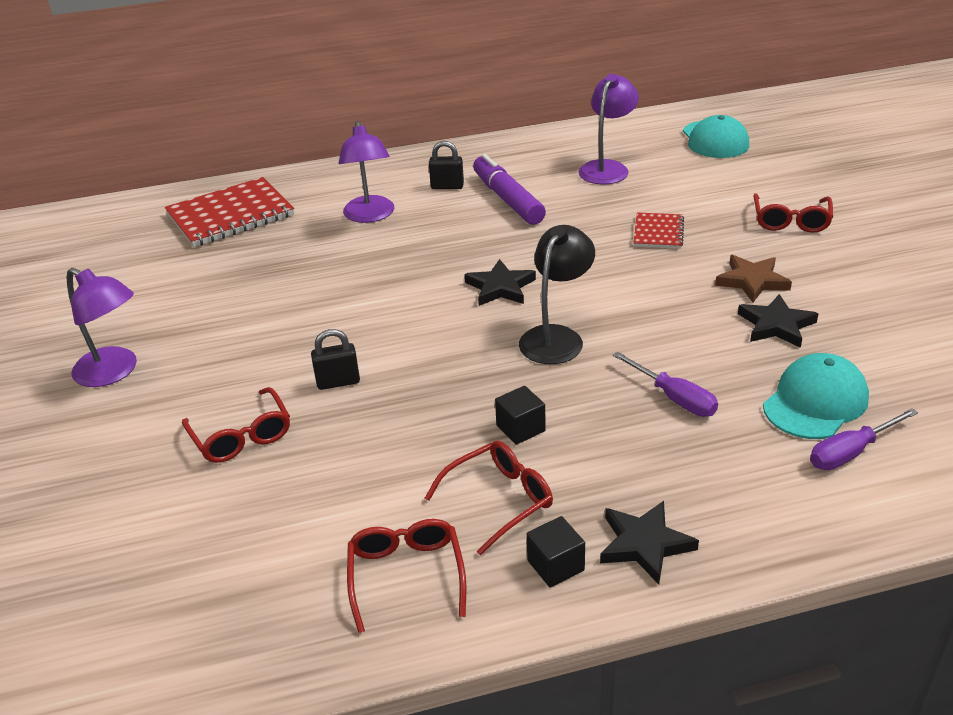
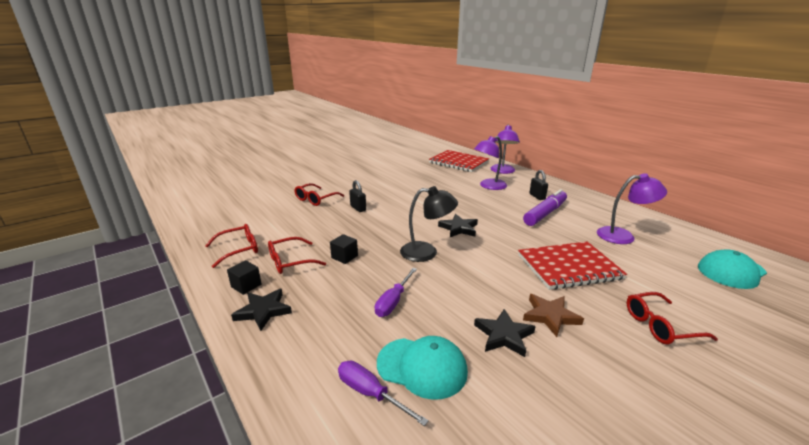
camera: 65 degrees right, 10 degrees down
(114, 372) = (343, 171): purple lamp -> purple lamp (502, 171)
(499, 500) = (290, 262): red glasses -> red glasses turned 120 degrees clockwise
(658, 232) = (569, 267): red notebook -> red notebook, size x1.91

